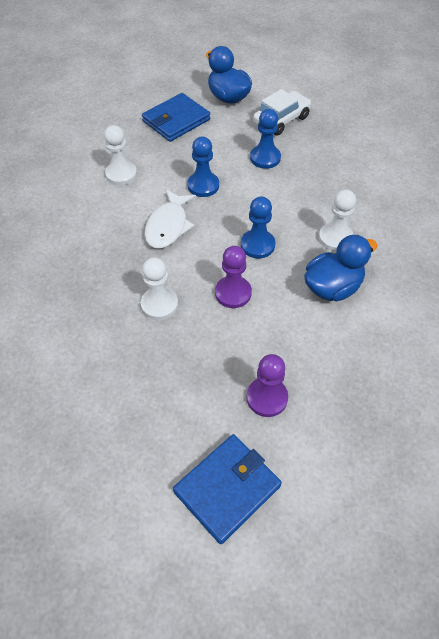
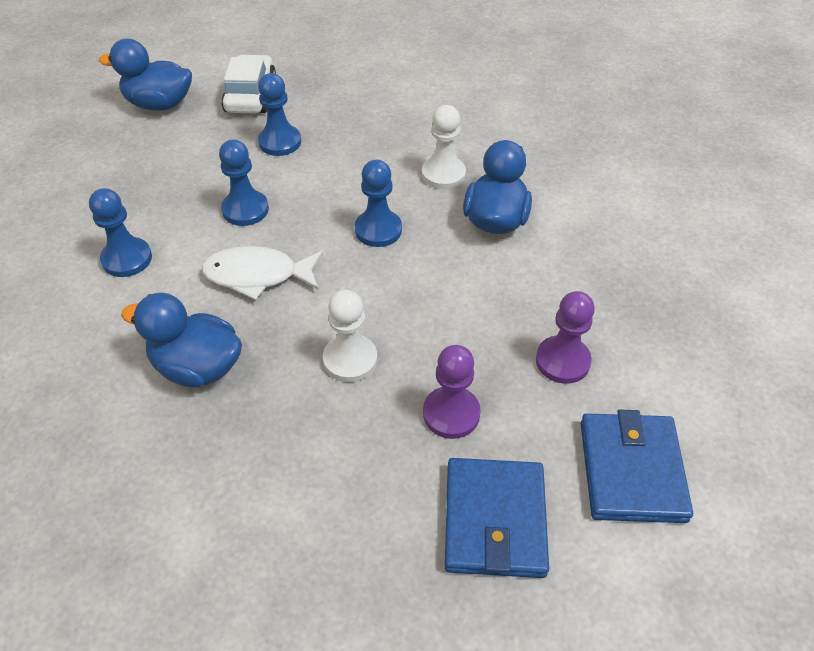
camera: 45 degrees left, 5 degrees down
(90, 252) = (197, 367): none -> blue duck
(121, 174) = (127, 259): white pawn -> blue pawn
(168, 226) = (257, 275): white fish -> white fish turned 120 degrees clockwise
(176, 120) = (124, 161): blue wallet -> blue wallet (495, 520)
(233, 293) = (411, 292): purple pawn -> purple pawn (451, 414)

